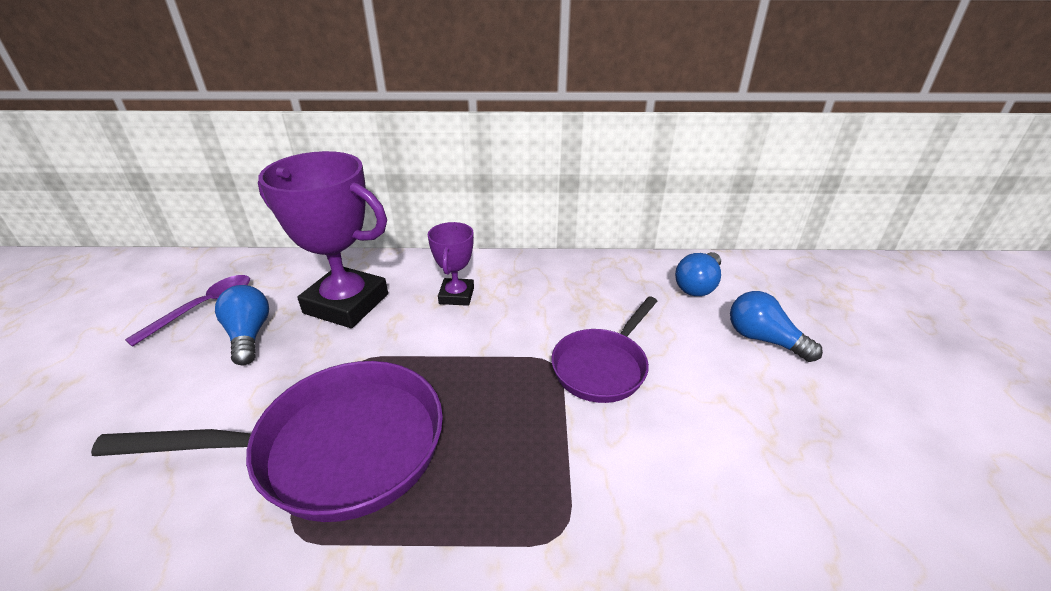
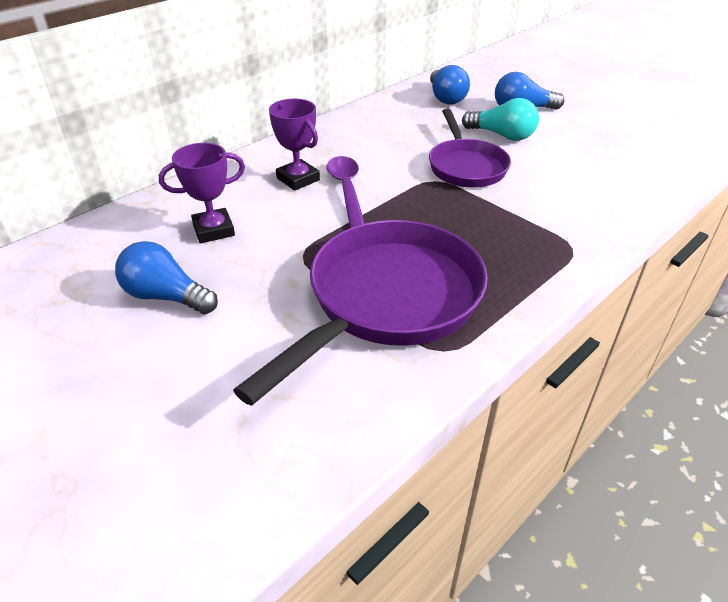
camera: 45 degrees left, 5 degrees up
(204, 307) = (64, 309): purple spoon -> purple spoon (346, 190)
(346, 303) = (213, 230): purple trophy -> purple trophy, size x0.52
(693, 356) = (502, 135): none -> turquoise light bulb

